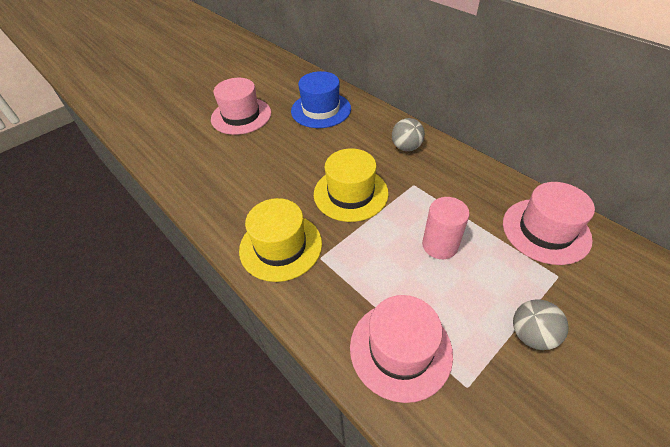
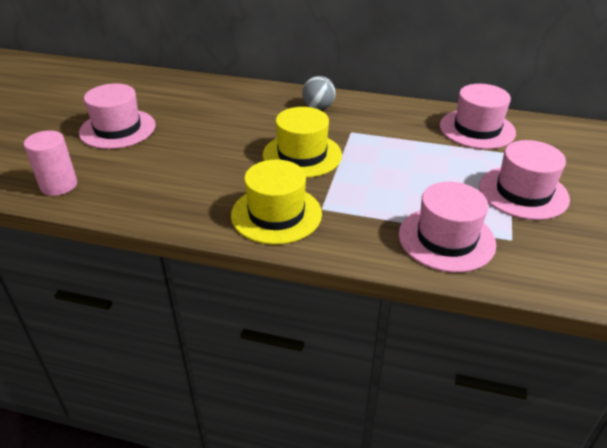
camera: 35 degrees left, 10 degrees down
(321, 110) = (205, 101): blue hat -> none
(439, 245) = (411, 164): pink cylinder -> pink cylinder (59, 185)
(531, 334) = (523, 192): grey ball -> pink hat

